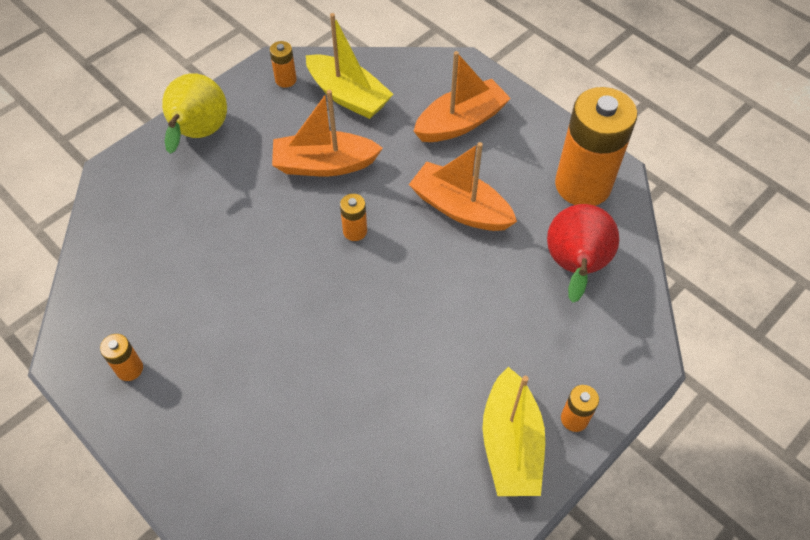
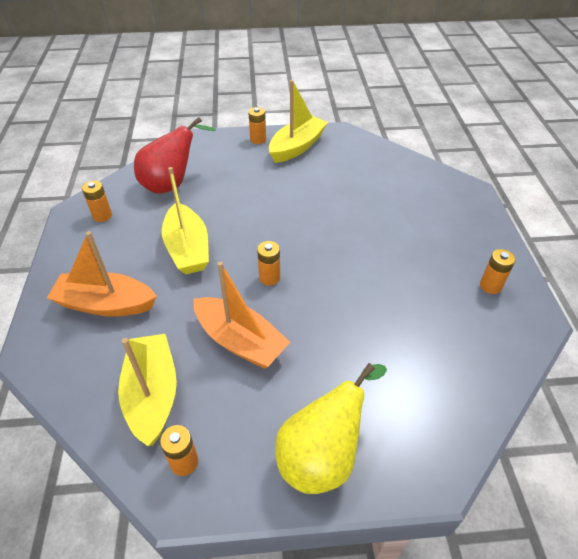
camera: 140 degrees left, 10 degrees down
(460, 208) = (187, 249): orange boat -> yellow boat
(582, 185) = (102, 216): orange battery -> orange battery, size x0.42

